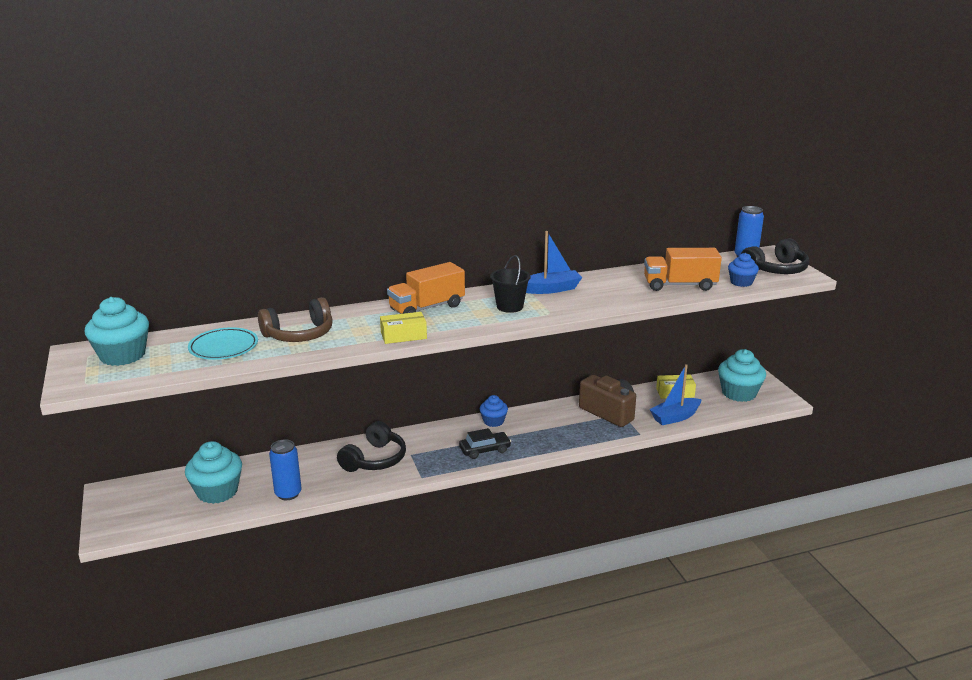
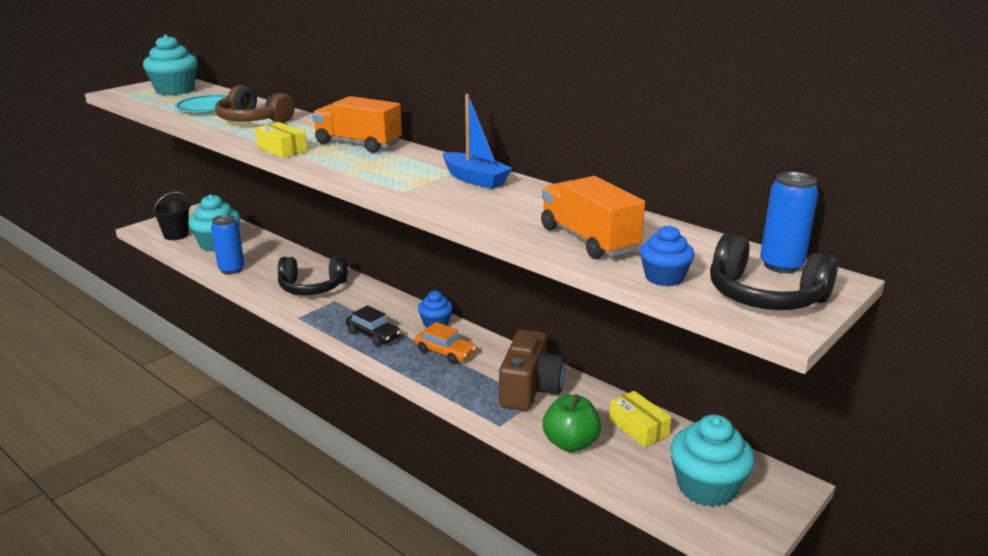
camera: 60 degrees right, 0 degrees up
(510, 306) = (400, 172): black bucket -> black bucket (176, 235)
(537, 428) = (445, 352): none -> orange car
(675, 417) = (570, 443): blue boat -> green apple

